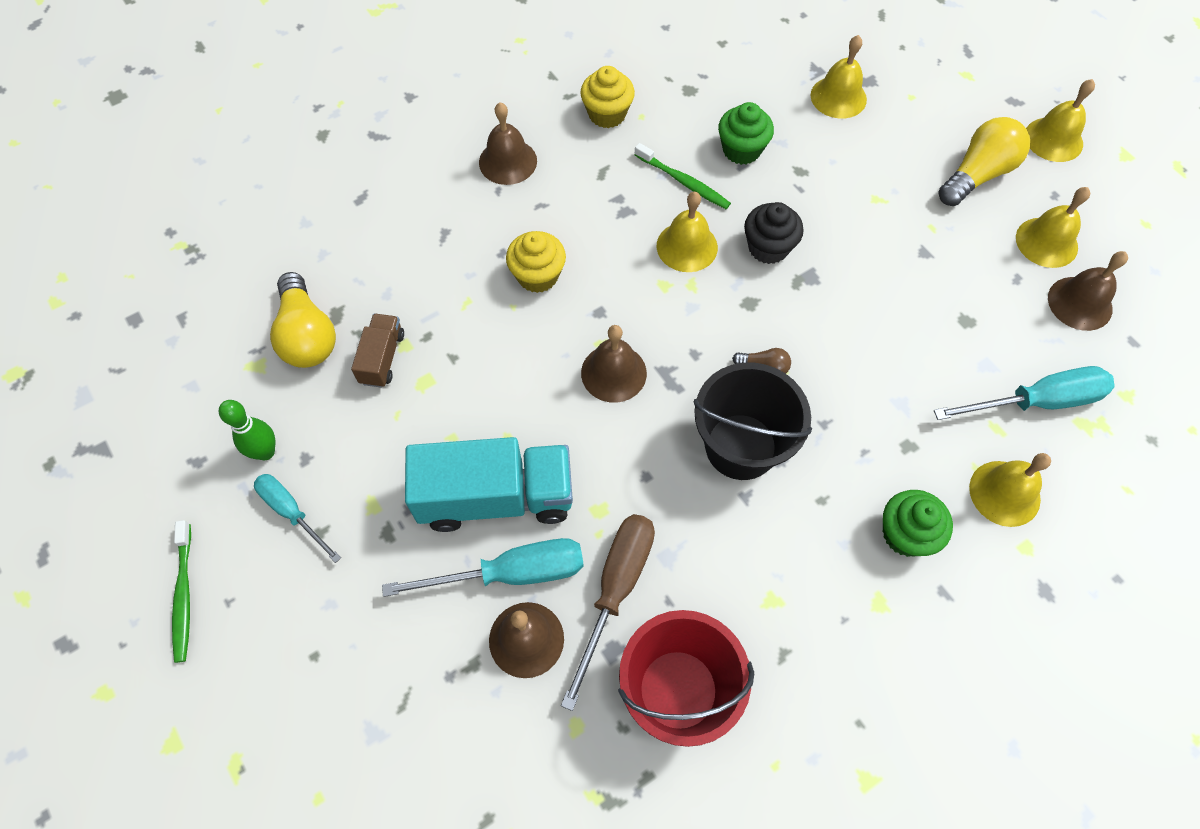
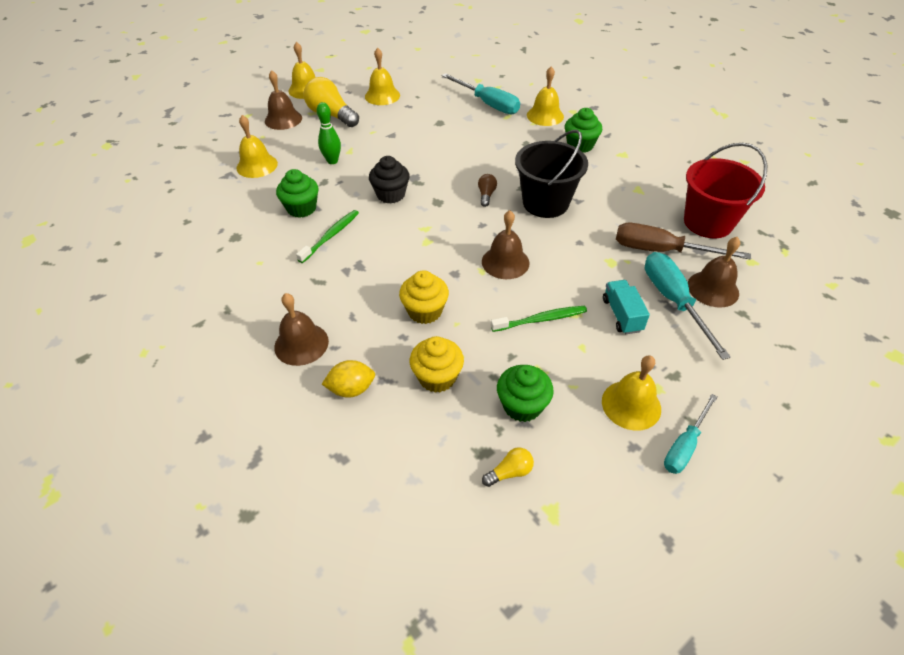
camera: 95 degrees left, 15 degrees down
(184, 595) = (791, 515): green toothbrush -> green toothbrush (541, 319)
(265, 452) = (638, 480): green bowling pin -> green bowling pin (332, 161)
(307, 335) = (510, 472): yellow light bulb -> yellow light bulb, size x0.48
(382, 358) = (522, 405): brown truck -> green cupcake
(438, 205) = (351, 389): none -> yellow lemon
(496, 497) = (622, 315): turquoise truck -> turquoise truck, size x0.50
(607, 114) = (253, 283): yellow cupcake -> yellow cupcake (437, 377)
(687, 246) = (391, 232): yellow bell -> yellow bell (631, 405)
(1037, 402) = (488, 104): turquoise screwdriver -> turquoise screwdriver turned 150 degrees clockwise
(1080, 303) = (423, 88): brown bell -> brown bell (283, 119)

